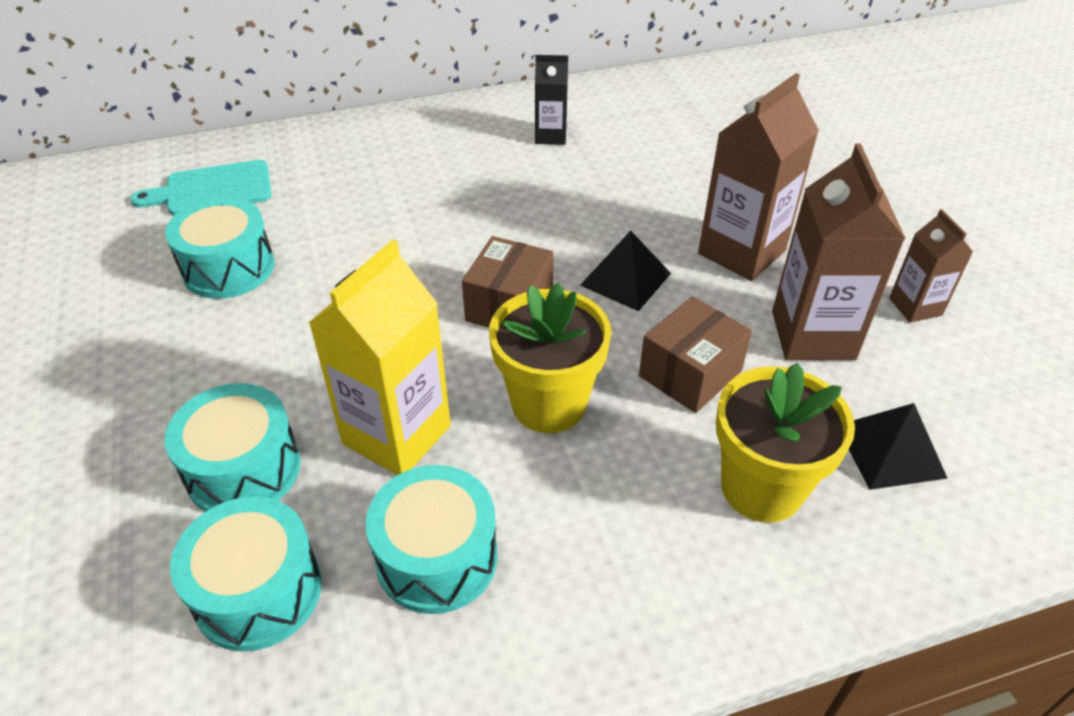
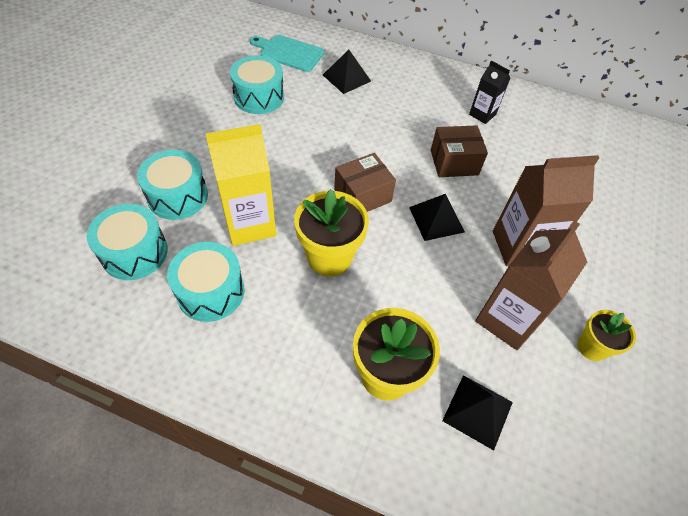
camera: 35 degrees right, 10 degrees up
(333, 180) = (346, 78): none -> black pyramid
(690, 373) = (415, 292): brown box -> brown box (454, 162)
(915, 306) = (591, 347): brown carton -> yellow flower pot

